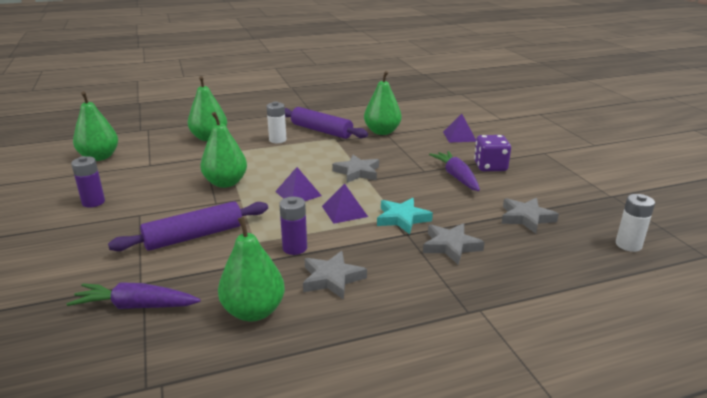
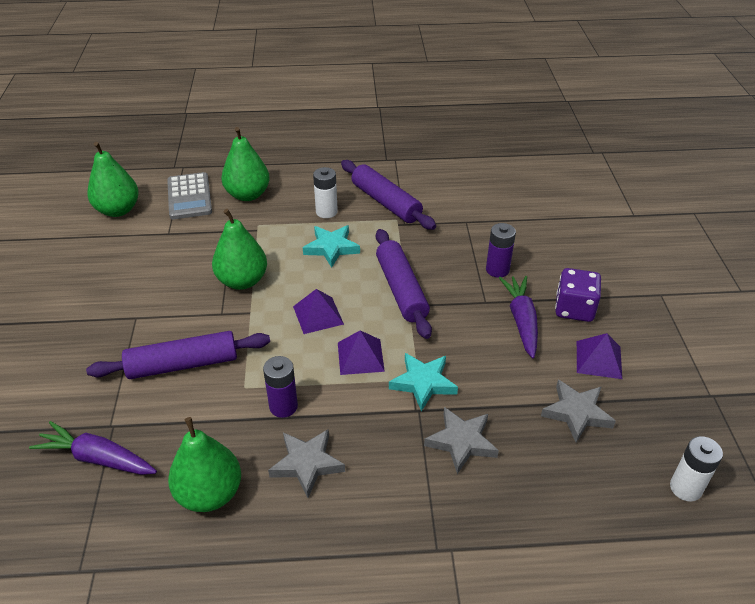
camera: 15 degrees right, 15 degrees up
(93, 202) = (94, 287): purple battery -> purple battery (497, 270)
(160, 144) = (189, 196): none -> grey calculator
(291, 157) = (331, 248): none -> turquoise star
(357, 172) = (401, 289): grey star -> purple rolling pin
(382, 132) = (461, 217): green pear -> none
(459, 136) = (559, 242): purple pyramid -> purple pyramid (598, 359)

